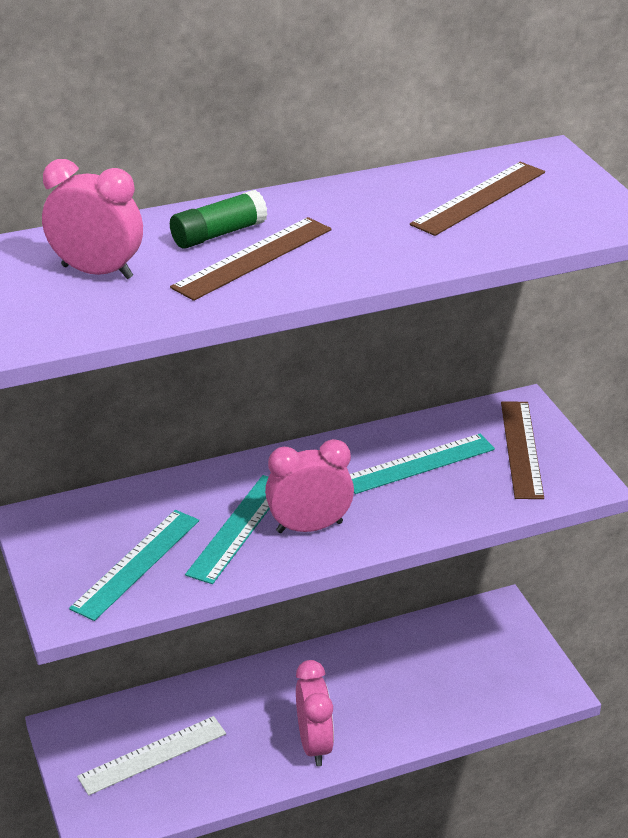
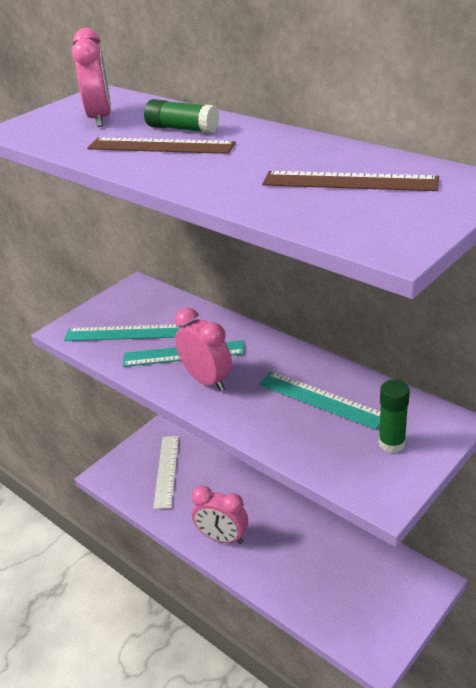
camera: 65 degrees right, 0 degrees up
(152, 755) = (166, 471): white ruler -> white ruler turned 60 degrees clockwise
(314, 744) = (222, 538): pink clock -> pink clock turned 60 degrees clockwise
(521, 449) = (392, 443): brown ruler -> green glue stick

